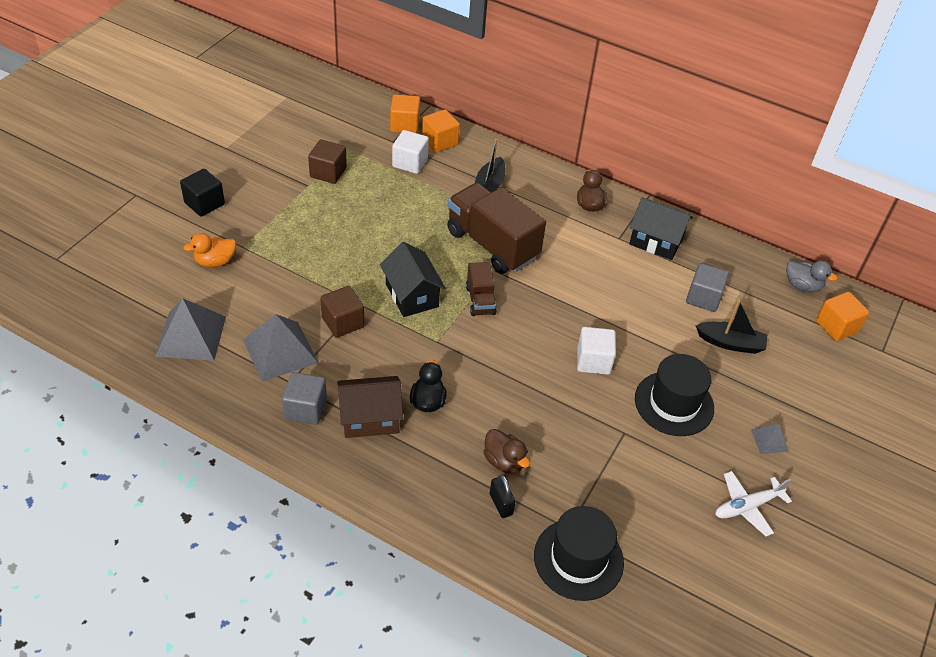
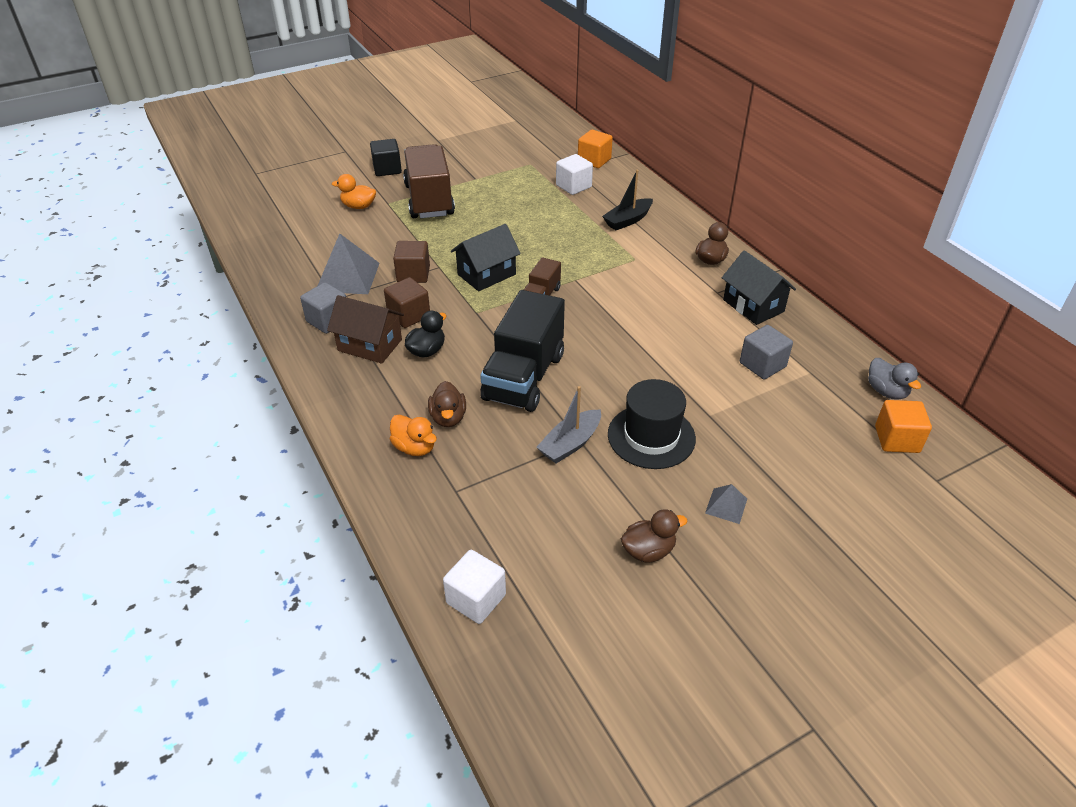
camera: 35 degrees right, 5 degrees down
(191, 336) = (295, 246): grey pyramid -> none
(328, 172) = (499, 175): brown cube -> brown cube (409, 315)
(412, 295) = (486, 274): black house -> black house turned 45 degrees clockwise
(440, 142) = (613, 179): orange cube -> none
(492, 244) = (590, 261): brown truck -> brown truck (429, 200)
(501, 504) = (414, 447): black padlock -> orange duck
(533, 392) = (524, 377): none -> black truck
(578, 559) = (441, 518): black hat -> none
(593, 361) = (602, 375): white cube -> white cube (476, 599)
(620, 439) = (570, 444): none -> grey boat
(730, 343) = (758, 410): black boat -> none
(747, 506) = (648, 551): white plane -> brown duck

